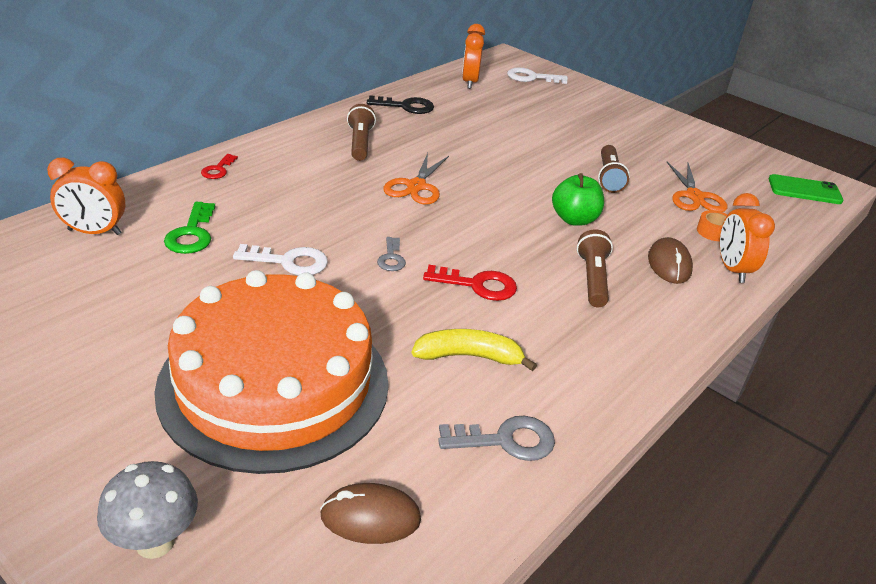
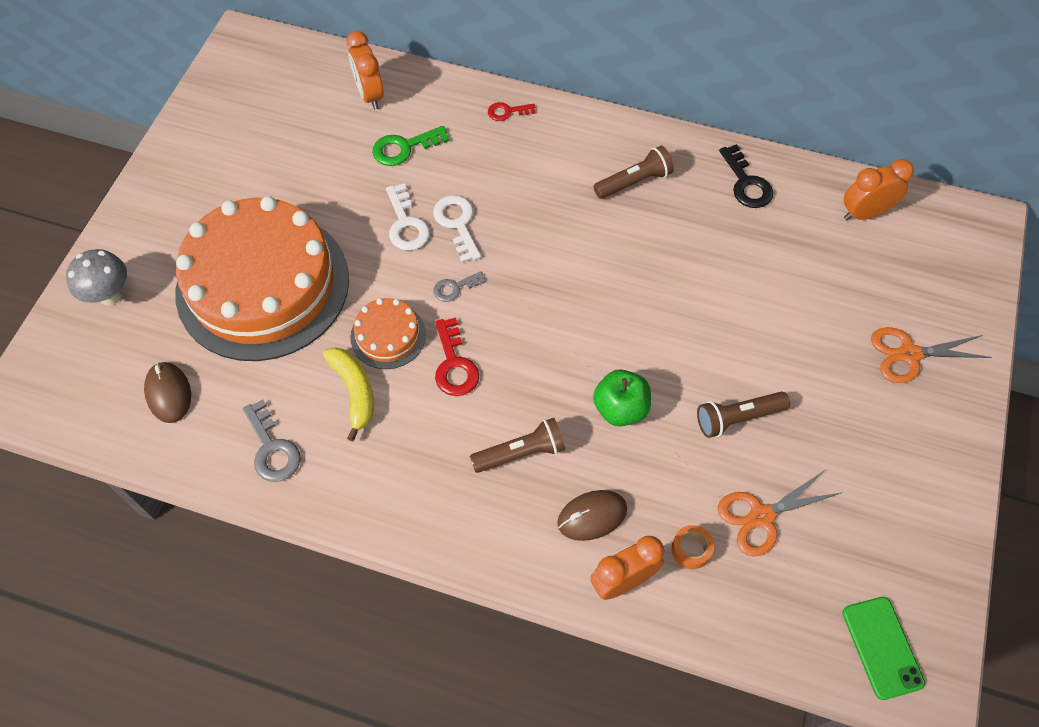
camera: 70 degrees right, 25 degrees up
(415, 314) = (388, 336): none -> orange cake
(416, 186) = (586, 258): orange scissors -> orange scissors (909, 354)
(531, 78) = (941, 267): white key -> white key (457, 224)

